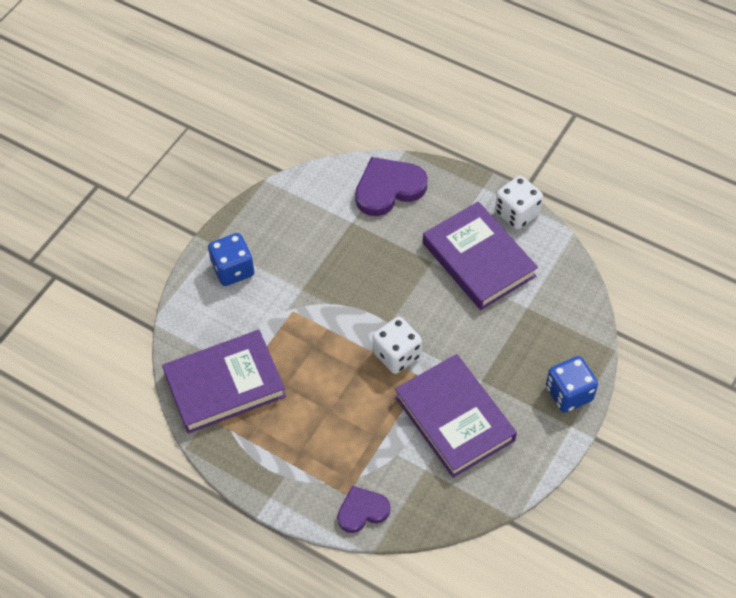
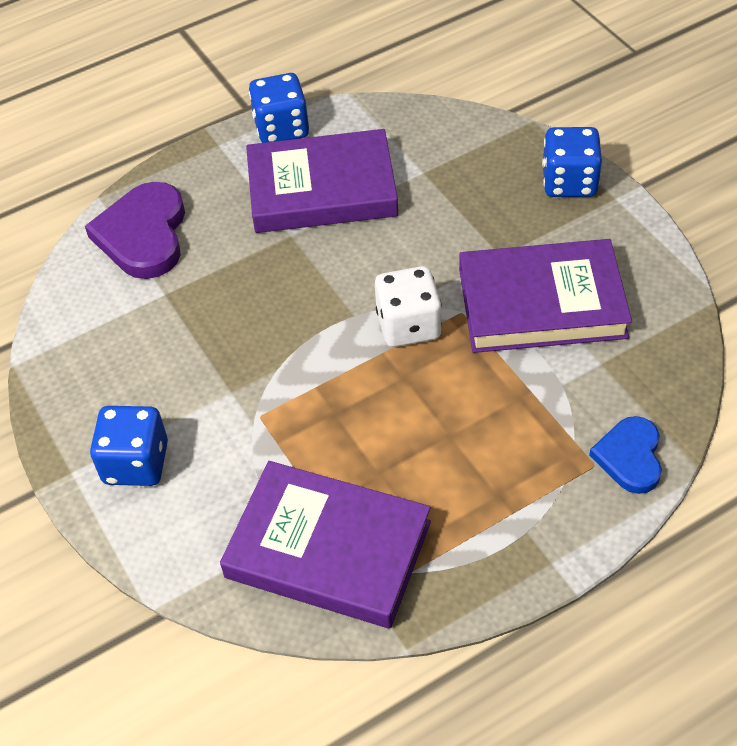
camera: 60 degrees left, 5 degrees down
(225, 385) = (328, 549): purple book -> purple book turned 75 degrees counterclockwise
(362, 511) = (630, 457): purple heart -> blue heart
(517, 213) = (281, 128): white dice -> blue dice

